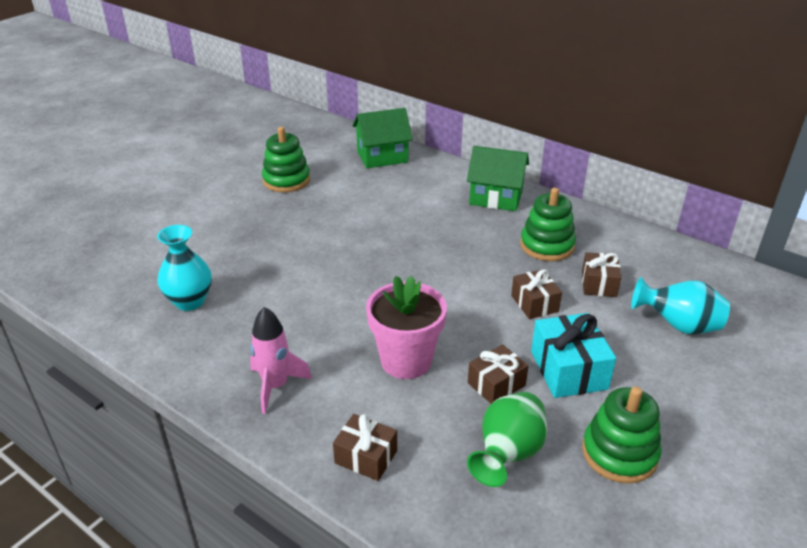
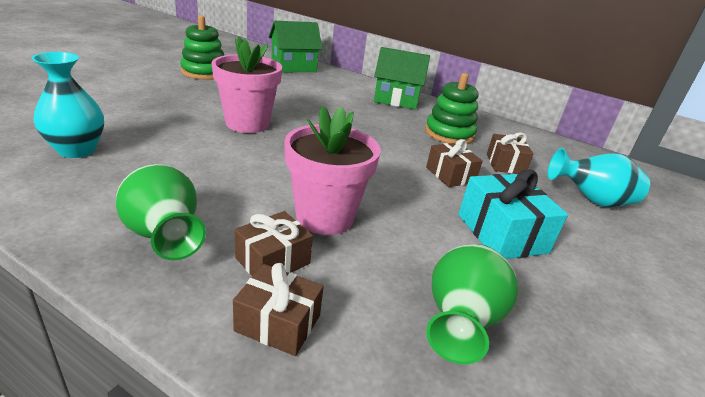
camera: 10 degrees left, 5 degrees down
(275, 386) = (164, 236): pink rocket -> green vase
(335, 253) = (247, 124): none -> pink flower pot
(496, 384) = (429, 244): brown gift -> brown gift (273, 261)
(619, 453) = (589, 322): green stacking toy -> none

